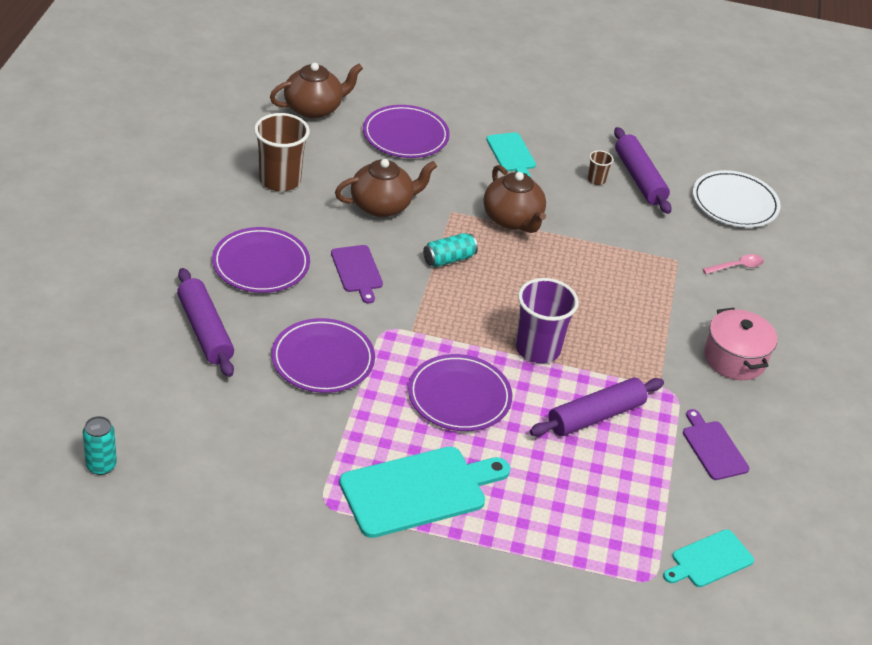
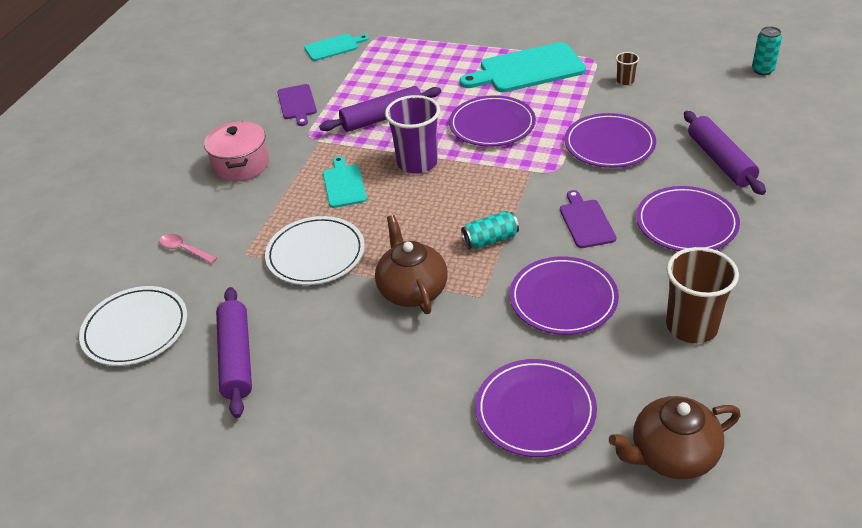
camera: 165 degrees left, 0 degrees up
(382, 205) = (563, 299): brown teapot -> purple plate
(511, 154) = (393, 387): turquoise cutting board -> turquoise cutting board (344, 184)
(596, 180) = (293, 352): brown cup -> brown cup (625, 81)
(610, 255) = (315, 254): none -> white plate
(736, 267) = (184, 250): pink spoon -> pink spoon turned 45 degrees clockwise

